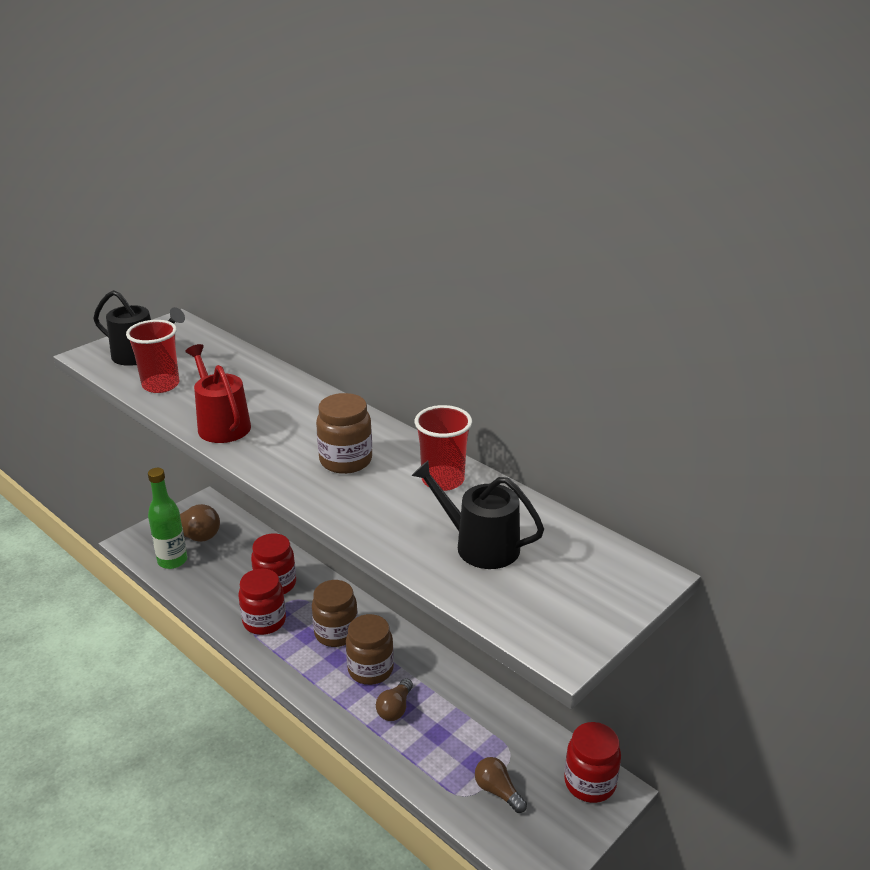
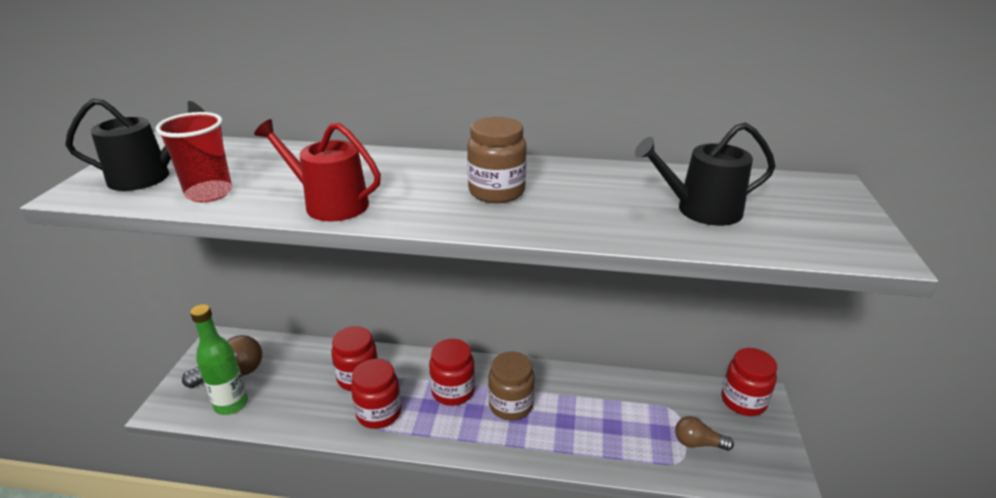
camera: 35 degrees left, 0 degrees up
(336, 633) = (453, 391): brown jar -> red jar
(395, 708) = (561, 425): brown light bulb -> none
(443, 480) = (597, 178): red cup -> none

